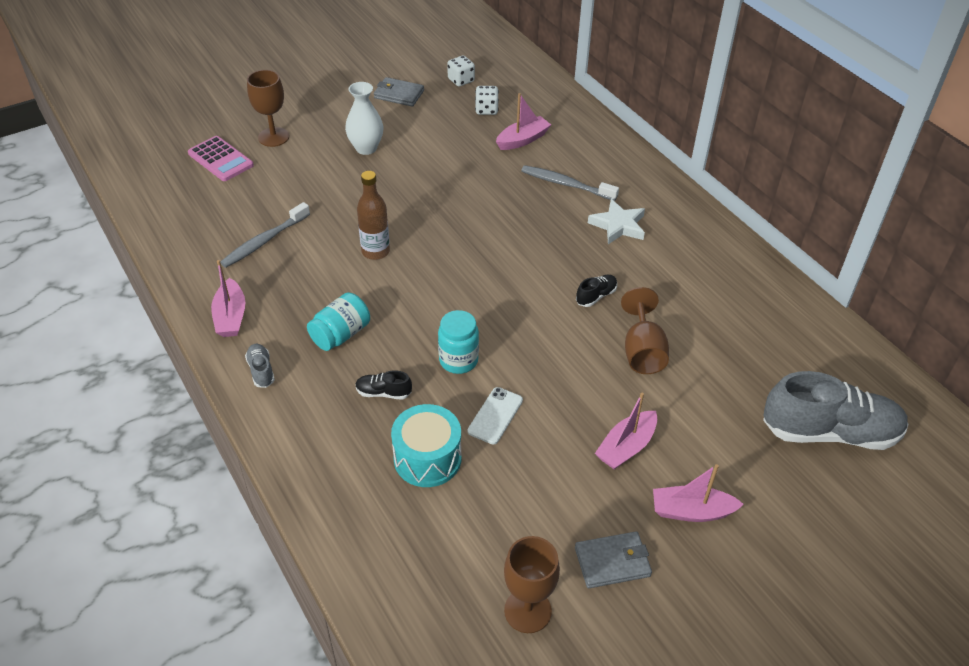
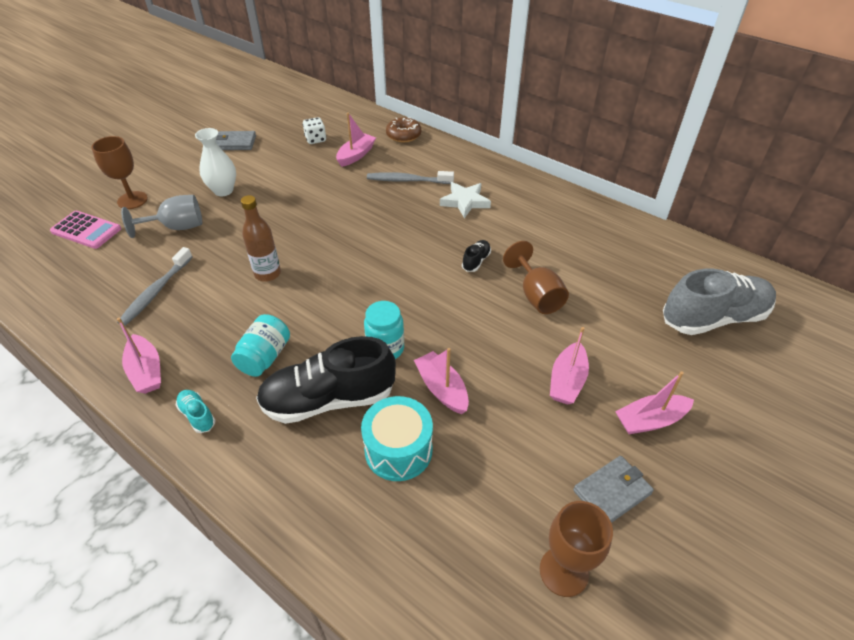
camera: 20 degrees left, 0 degrees up
(261, 371) = (197, 415): grey shoe -> turquoise shoe
(306, 178) = (177, 227): none -> grey goblet
(383, 393) = (329, 399): black shoe -> black shoe, size x2.39
(461, 80) = (284, 122): white dice -> none
(495, 416) = (442, 389): white phone -> pink boat
(587, 127) = (403, 135): none -> brown donut

